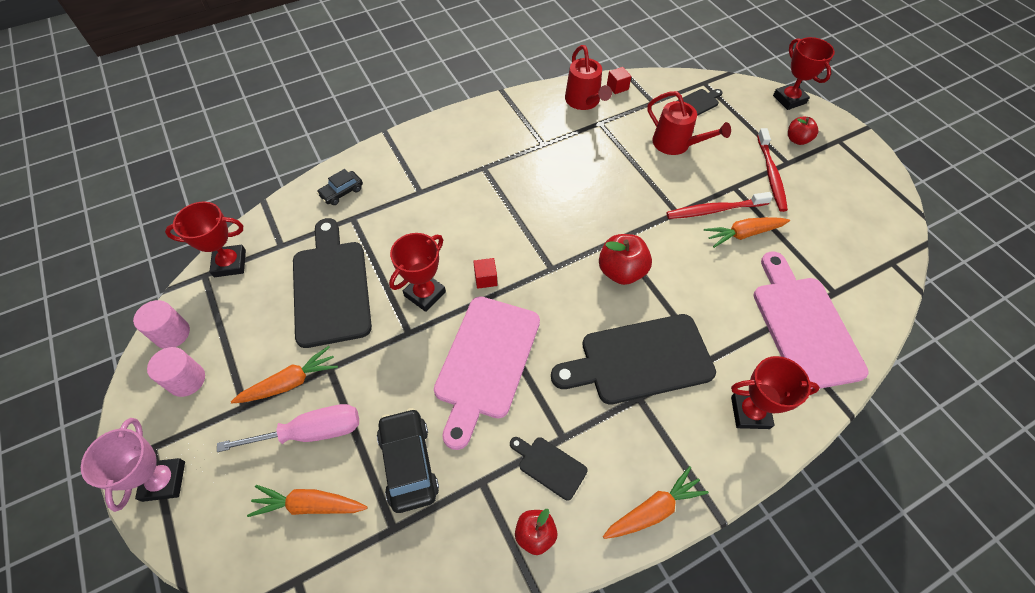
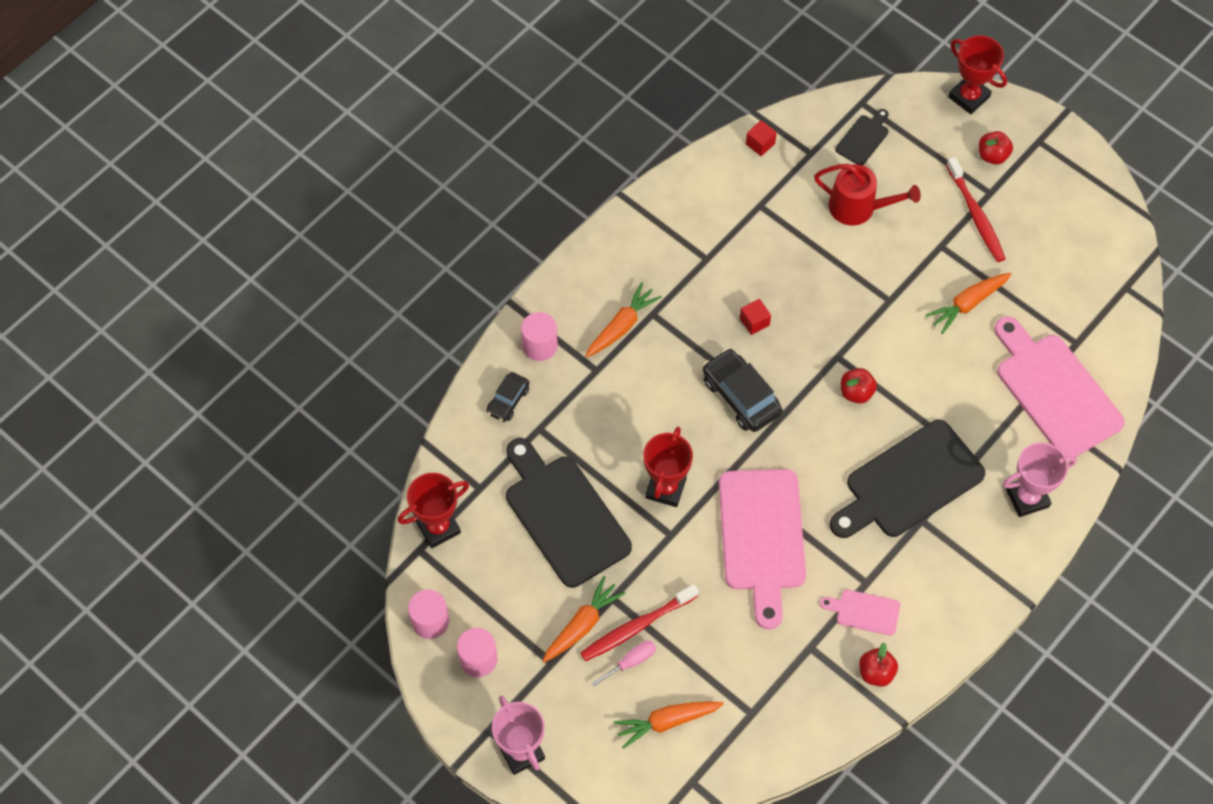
camera: 20 degrees left, 5 degrees up
(311, 432) = (631, 662): pink screwdriver -> pink screwdriver, size x0.54
(388, 163) = (540, 345): none -> pink cylinder
(409, 463) = (736, 656): black car -> black car (741, 396)
(485, 279) = (720, 449): red cube -> red cube (754, 322)
(549, 466) = (864, 612): black cutting board -> pink cutting board
(584, 101) = (728, 179): red watering can -> none
(621, 271) = (856, 392): red apple -> red apple, size x0.64
(653, 509) = (969, 615): orange carrot -> orange carrot (622, 326)
(714, 210) = (928, 284): red toothbrush -> red toothbrush (636, 627)
(750, 412) = (1027, 498): red trophy -> pink trophy

